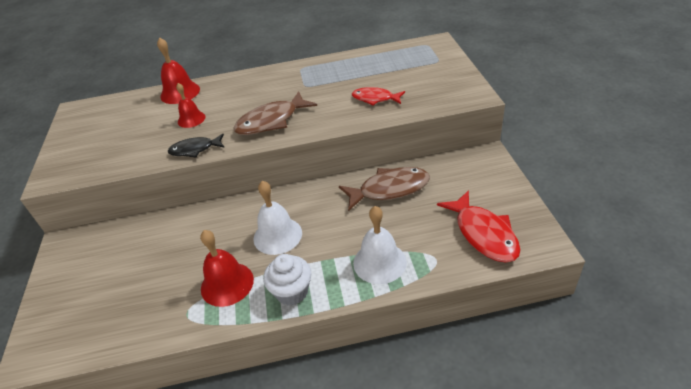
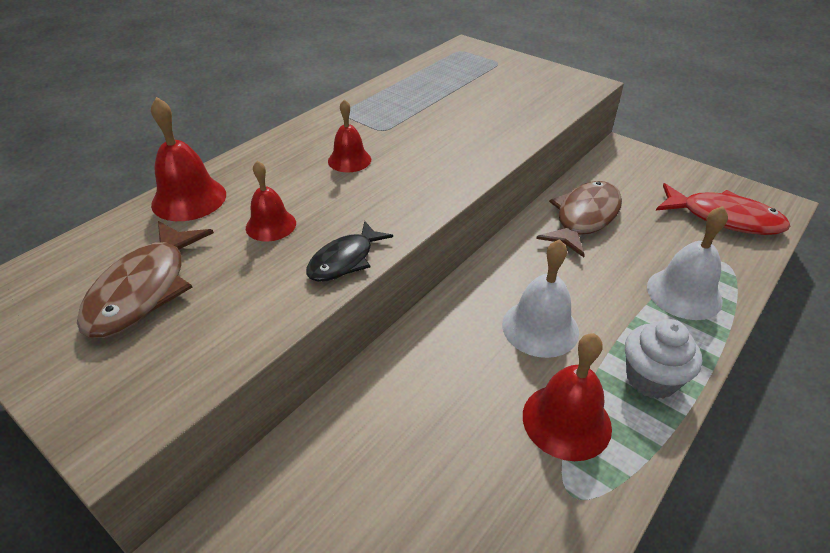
camera: 45 degrees left, 0 degrees up
(266, 98) = (349, 160): none -> red bell
(271, 121) = (403, 183): brown fish -> brown fish (144, 290)
(375, 99) = (492, 117): red fish -> none

